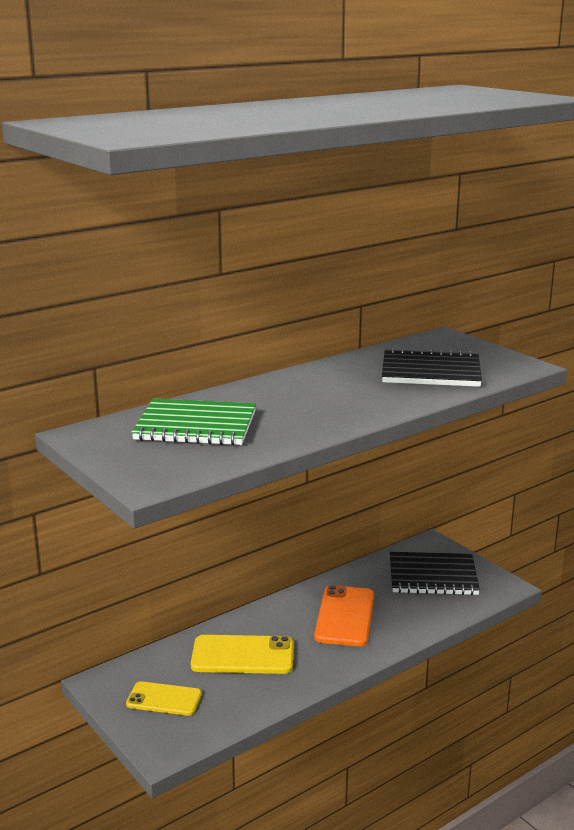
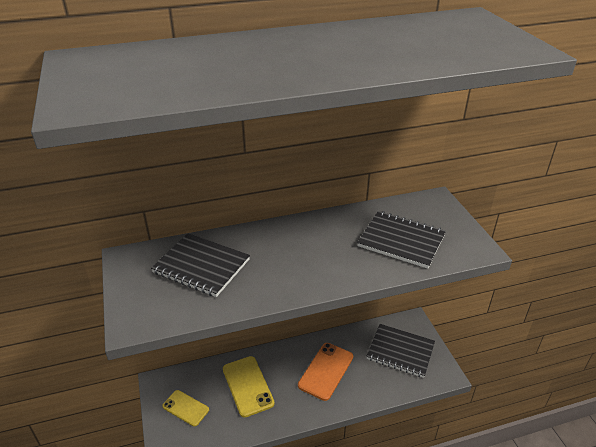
camera: 20 degrees right, 15 degrees up
(195, 426) = (201, 266): green notebook -> black notebook
(243, 655) = (247, 386): yellow phone -> yellow phone turned 45 degrees clockwise

